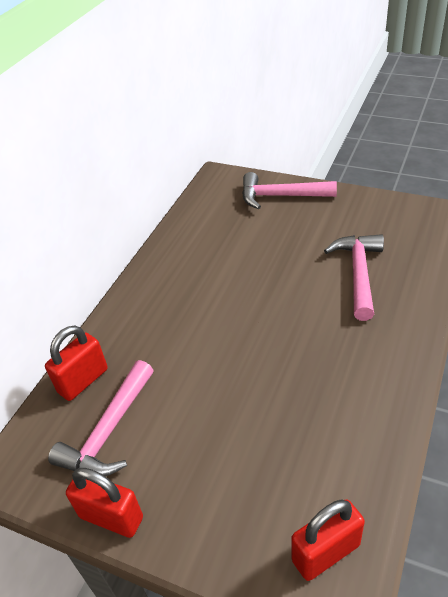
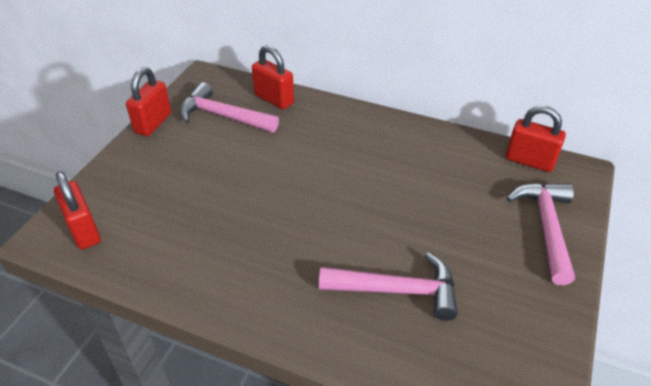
camera: 85 degrees right, 0 degrees up
(206, 198) = (529, 161): none -> red padlock

